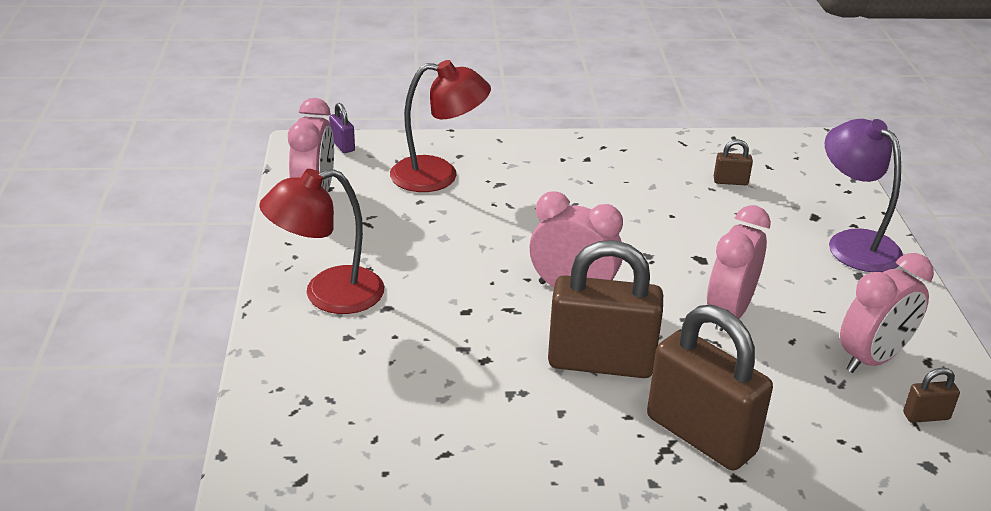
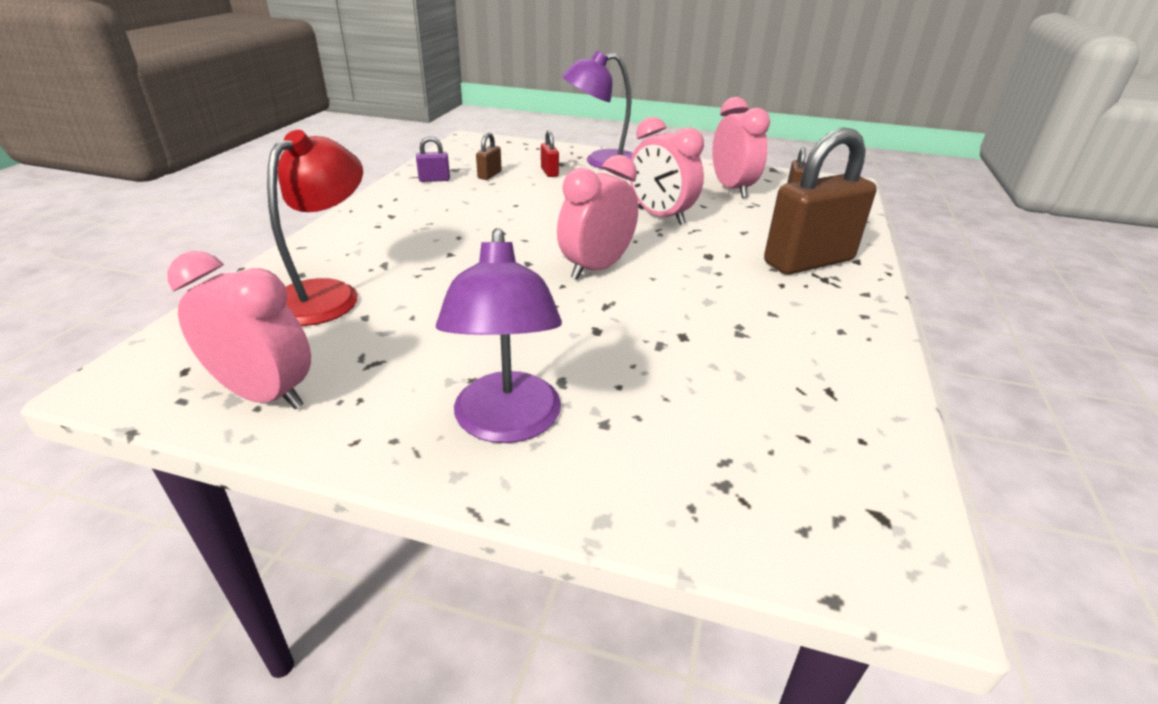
camera: 70 degrees left, 0 degrees up
(328, 295) = (507, 424): red lamp -> purple lamp
(342, 145) = (166, 348): purple padlock -> purple padlock (434, 180)
(600, 363) = (707, 279): brown padlock -> none
(779, 215) = (549, 172): none -> red padlock

